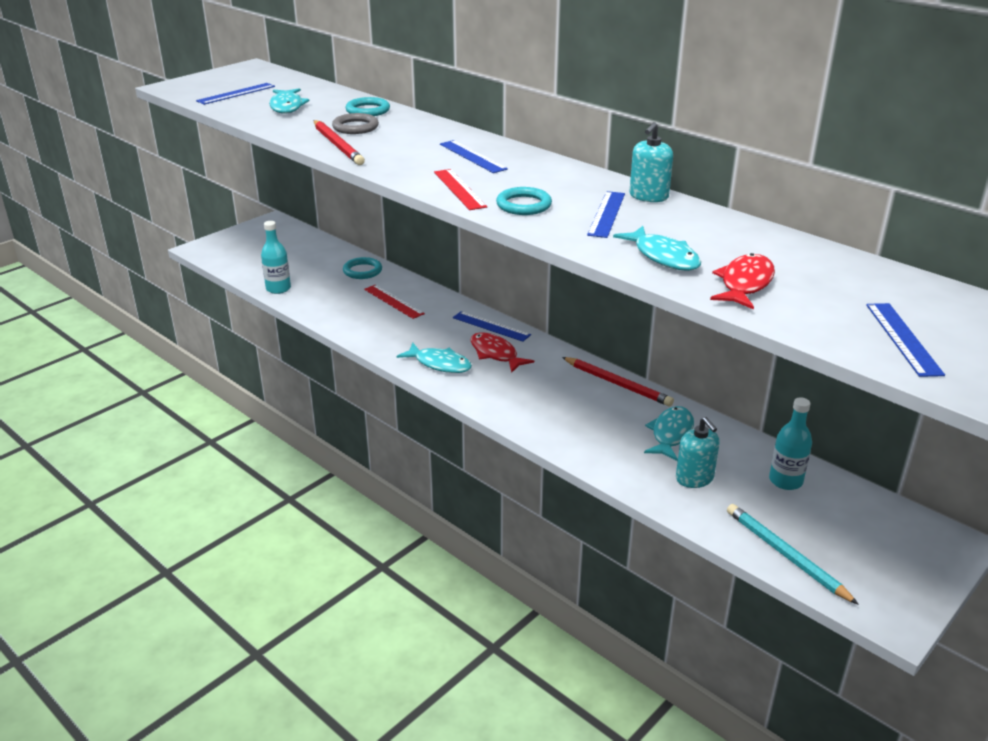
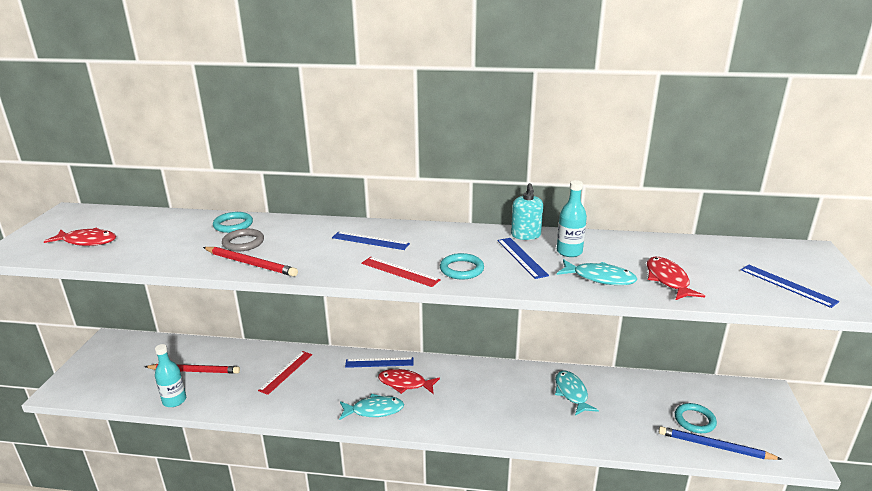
camera: 35 degrees left, 5 degrees down
(236, 93) = (87, 241): blue ruler -> red fish
(287, 106) = (155, 241): turquoise fish -> none
(362, 271) = (234, 355): turquoise ring -> turquoise ring (694, 420)
(393, 301) = (286, 372): red ruler -> red ruler turned 75 degrees counterclockwise
(617, 384) = (504, 371): red pencil -> red pencil (194, 371)
(694, 478) = (617, 418): turquoise soap dispenser -> none
(785, 481) = (660, 394): turquoise bottle -> turquoise bottle (569, 252)
(786, 555) = (715, 446): turquoise pencil -> blue pencil

